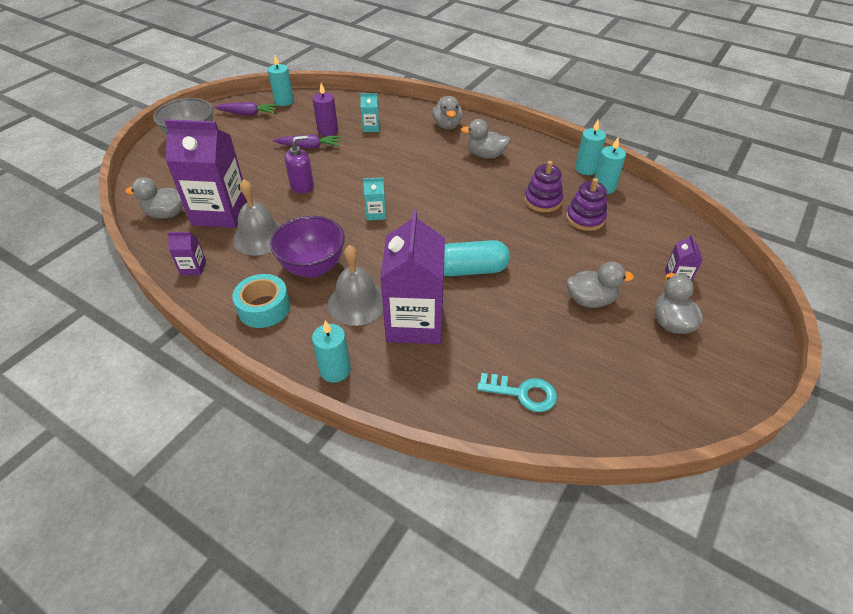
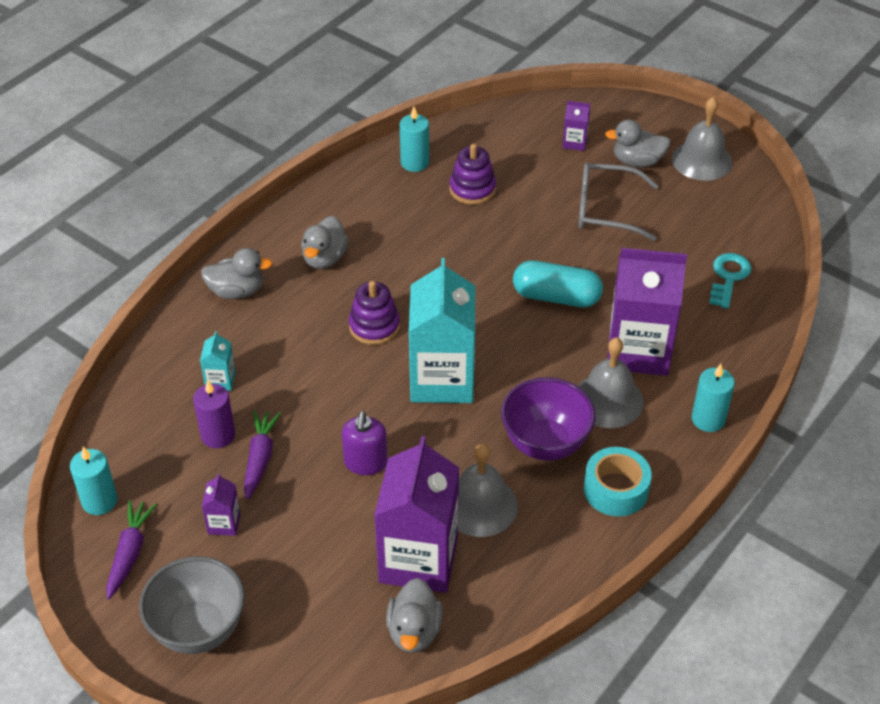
camera: 85 degrees left, 0 degrees up
(193, 268) = (540, 576): purple carton -> purple carton (224, 523)
(302, 186) = (365, 462): purple soap dispenser -> purple soap dispenser turned 150 degrees counterclockwise
(376, 214) = (442, 379): turquoise carton -> turquoise carton, size x2.36
(470, 270) = (556, 297): turquoise capsule -> turquoise capsule turned 75 degrees counterclockwise
(542, 201) = (434, 219): purple stacking toy -> purple stacking toy (374, 326)
(586, 169) = (373, 170): turquoise candle -> none
(590, 300) = (606, 210): grey duck -> grey glasses
(699, 376) = (702, 160): none -> grey bell

